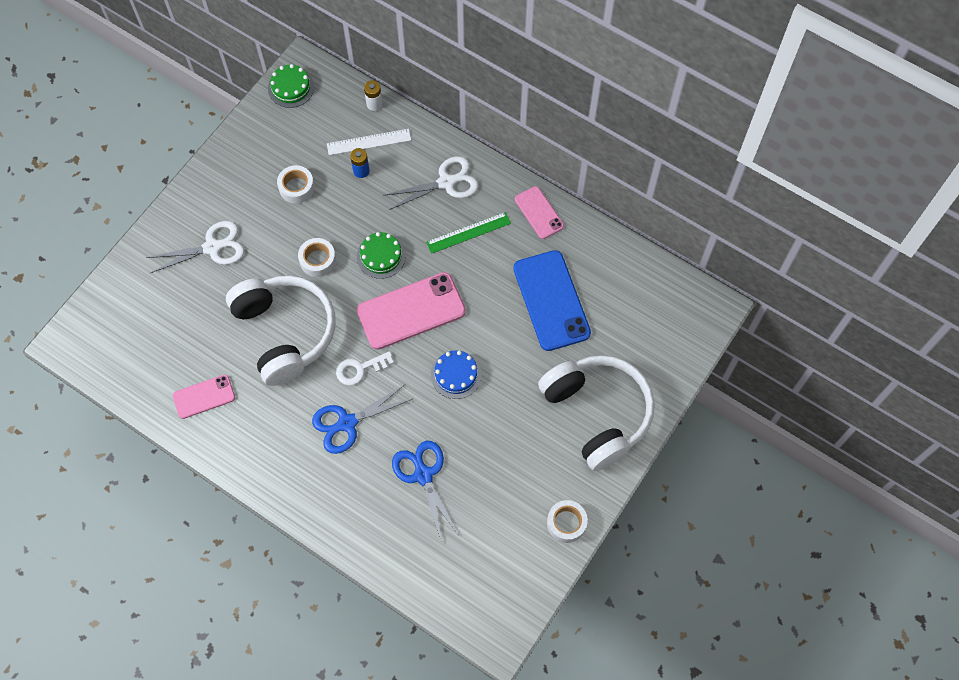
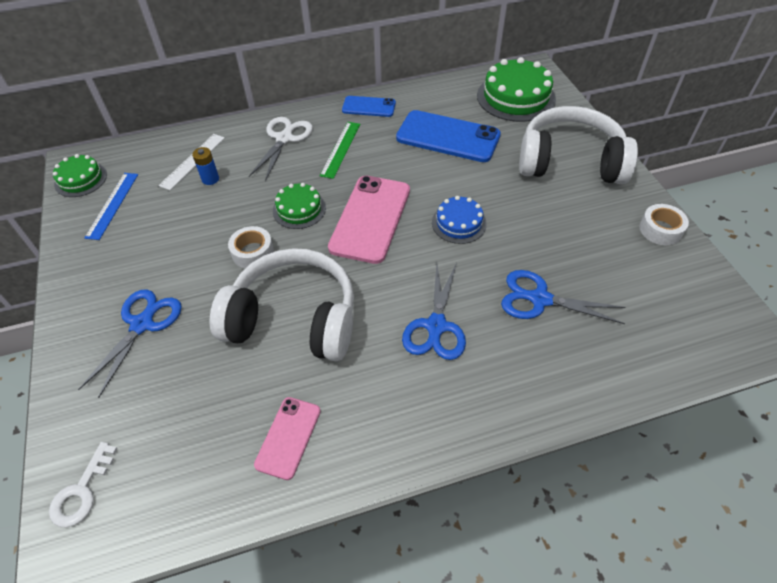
camera: 50 degrees left, 15 degrees down
(212, 247) = (142, 324): white scissors -> blue scissors
(286, 132) = (112, 205): none -> blue ruler
(296, 187) = (169, 227): white tape -> none
(360, 369) = (389, 284): white key -> white key (82, 491)
(374, 104) = (167, 141): white battery -> none
(539, 213) = (369, 107): pink phone -> blue phone
(654, 319) = (516, 97): none -> green cake

